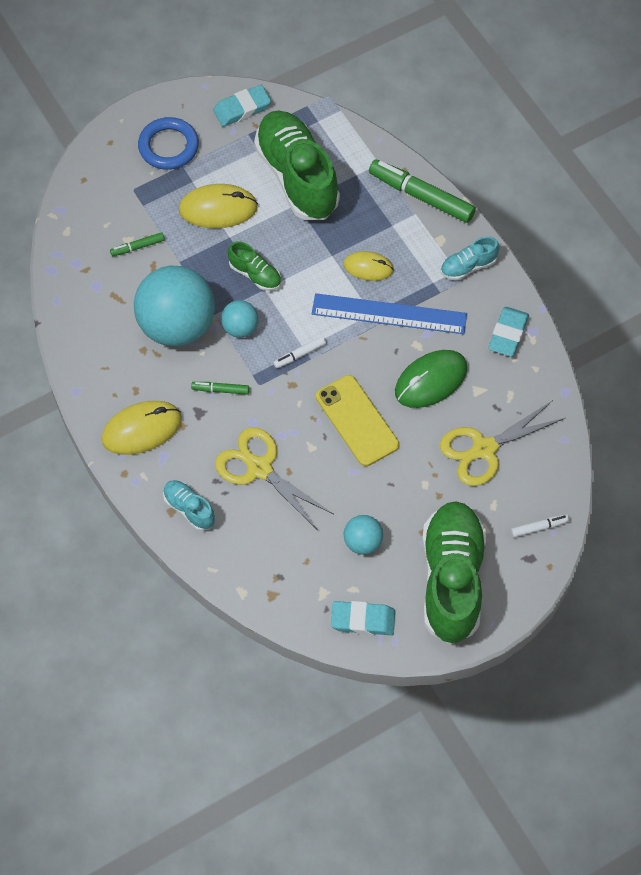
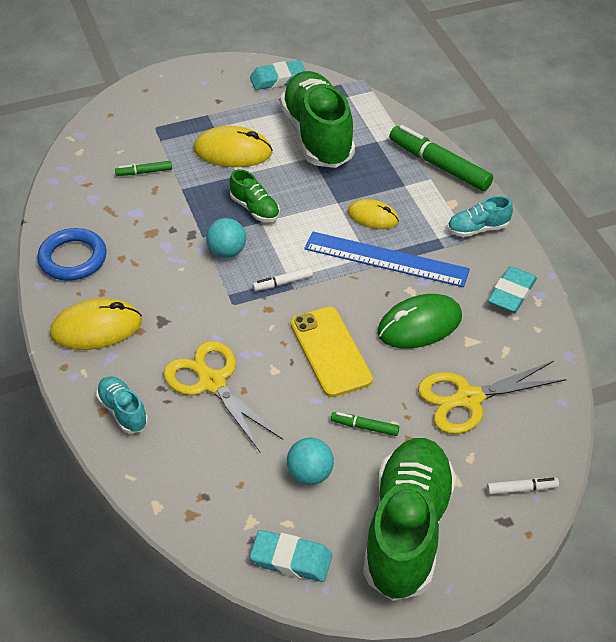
camera: 10 degrees right, 15 degrees down
(168, 146) = (199, 99): blue ring -> blue ring (73, 258)
(177, 326) = (162, 241): turquoise ball -> none
(220, 390) = (190, 303): green marker -> green marker (364, 427)

